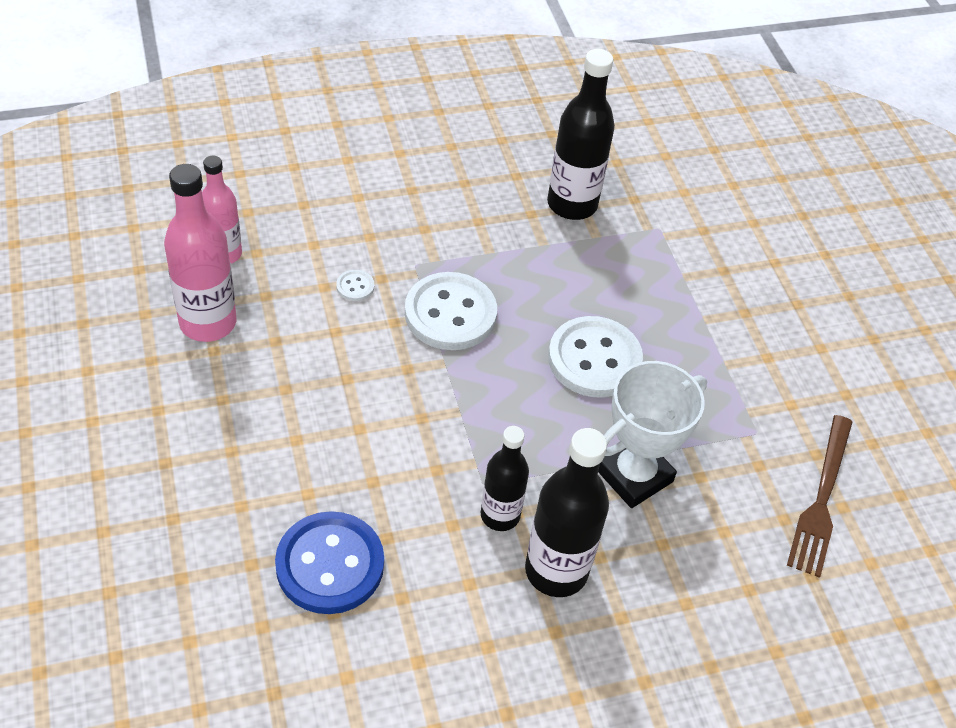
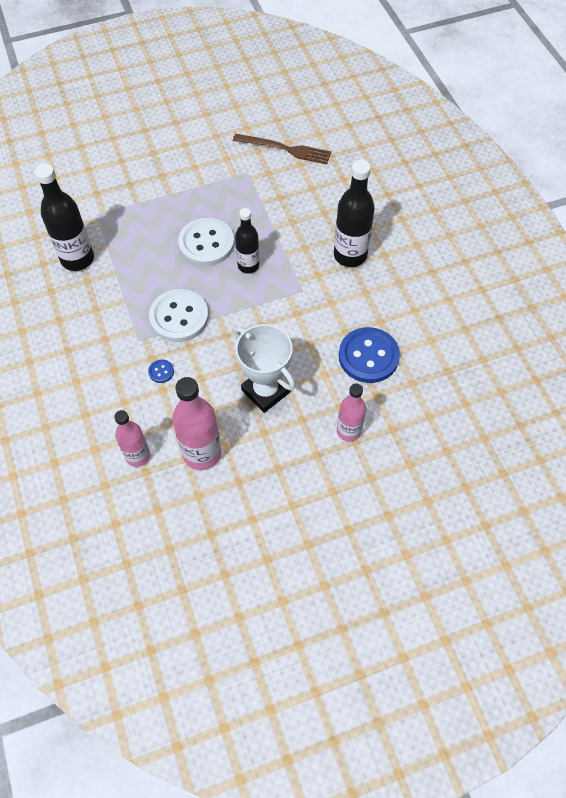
camera: 90 degrees left, 10 degrees up
(193, 512) = (348, 431): none -> pink bottle
(355, 286) = (161, 372): white button -> blue button
(500, 515) = (321, 281): black bottle -> black bottle (248, 265)
(634, 475) = (284, 224): white trophy -> white trophy (265, 391)

